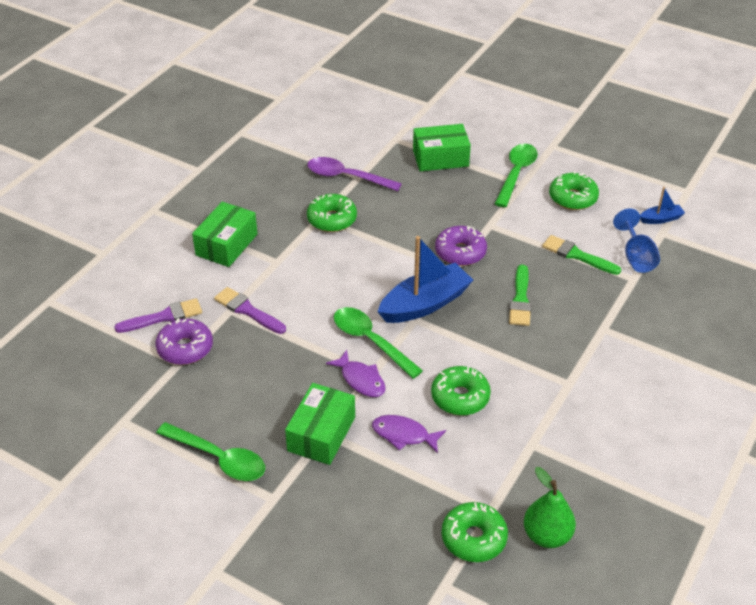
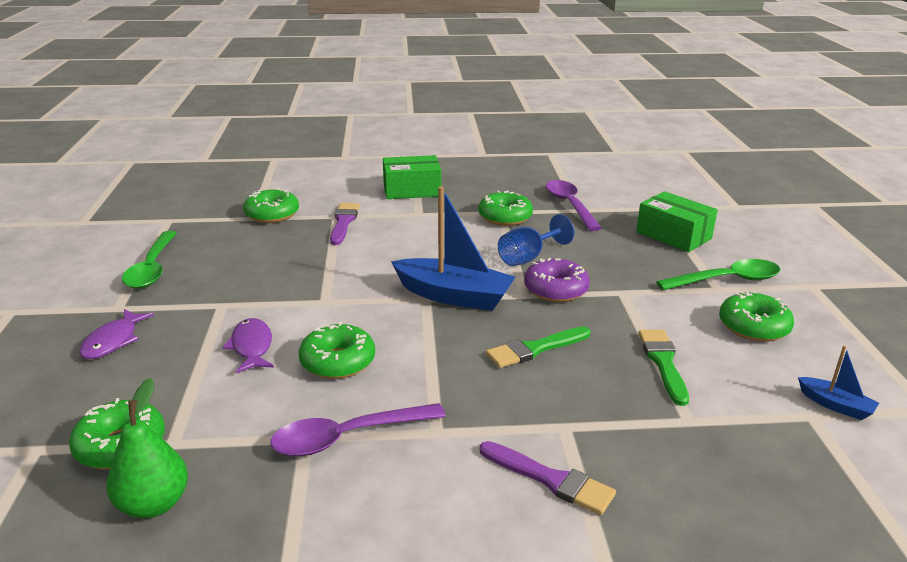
camera: 55 degrees right, 15 degrees down
(163, 317) = (299, 196): purple brush -> purple brush (551, 479)
(185, 348) = (272, 214): purple donut -> green donut
(321, 434) = (218, 303): green box -> none
(361, 380) = (309, 299): purple fish -> purple fish (113, 341)
(371, 341) = (367, 286): green spoon -> none
(545, 424) = (348, 437): none -> purple spoon
(636, 257) = (731, 409): blue goblet -> blue goblet (528, 258)

